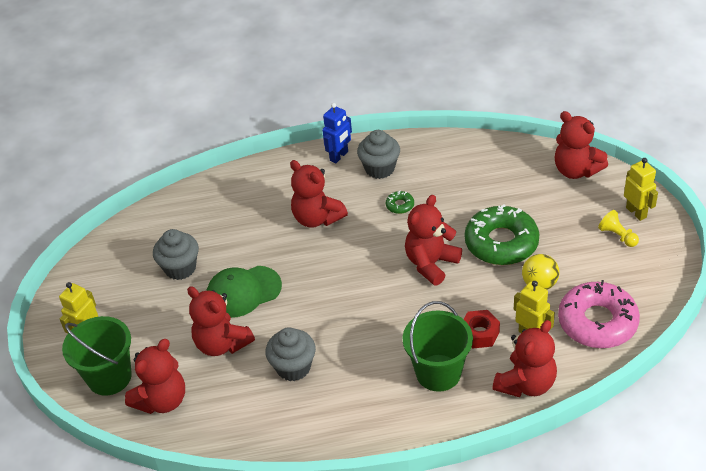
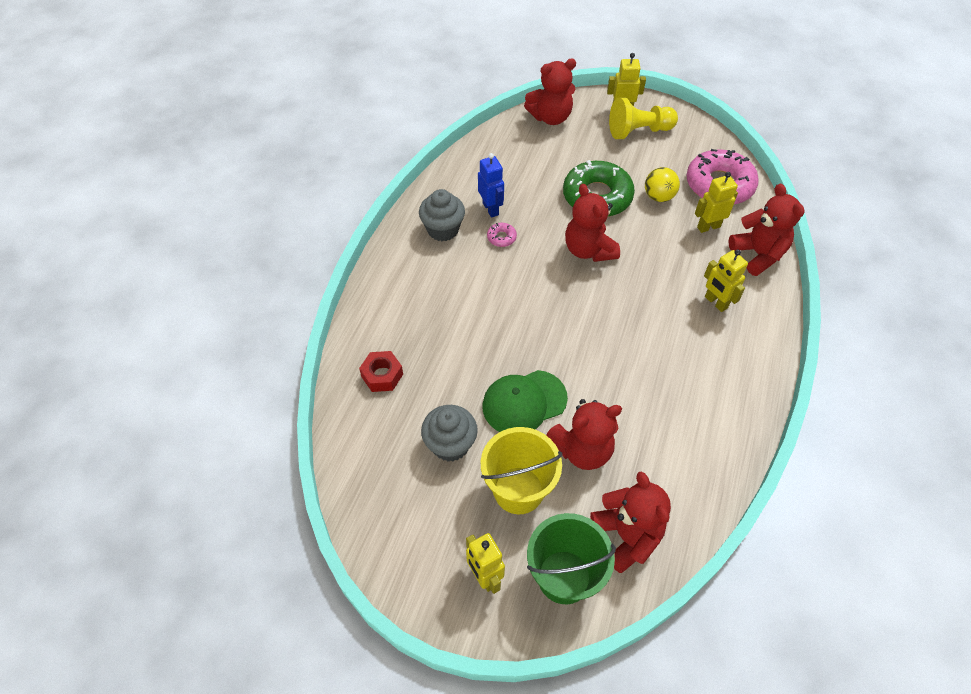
camera: 65 degrees left, 10 degrees up
(165, 322) = (518, 490): none -> yellow bucket
(243, 292) = (524, 402): green cap -> green cap turned 60 degrees clockwise
(293, 367) = (649, 403): grey cupcake -> none
(317, 218) = (469, 302): red teddy bear -> none
(339, 156) = (400, 250): blue robot -> blue robot (491, 209)
(400, 205) = (501, 237): green donut -> pink donut
(438, 373) = (715, 302): green bucket -> yellow robot
(479, 333) = (688, 257): red nut -> red nut (382, 375)
(617, 236) = (638, 131): yellow pawn -> yellow pawn, size x1.81

